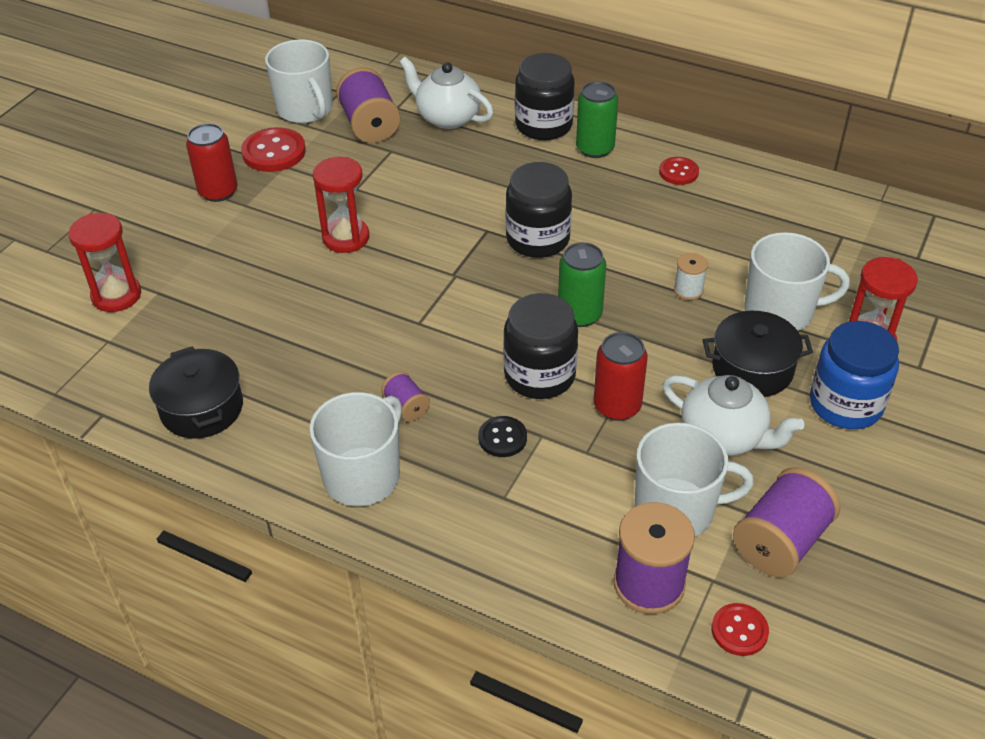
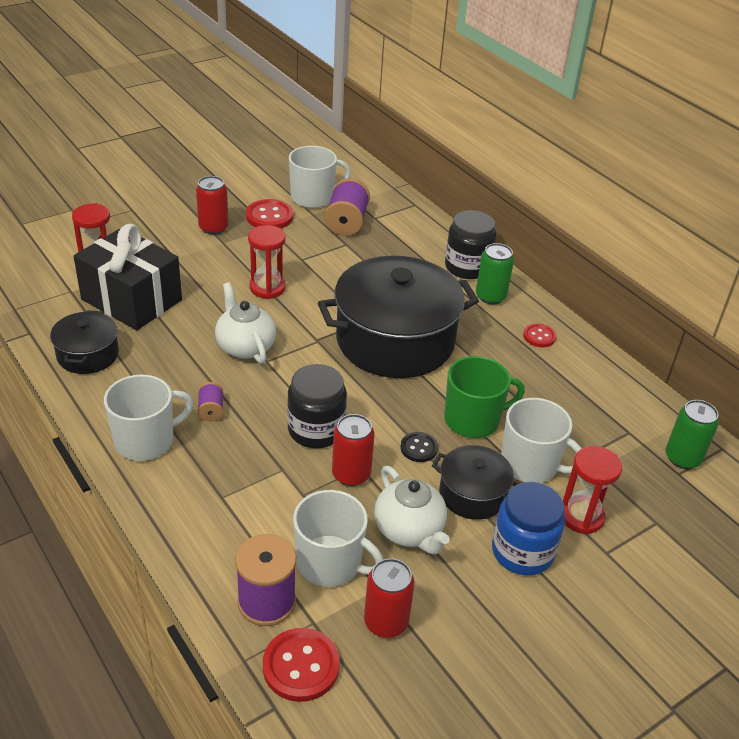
camera: 25 degrees right, 5 degrees down
(196, 319) = (131, 300): none -> black gift
(305, 109) = (313, 197): white mug -> white mug turned 105 degrees counterclockwise
(447, 117) = (404, 237): white teapot -> white teapot (245, 346)
(502, 438) = (255, 459): black button -> black button (419, 448)
(538, 239) = (395, 340): black jar -> black pot
(579, 314) = (379, 402): green can -> green can (682, 458)
(688, 290) = (473, 420): white spool -> green mug
(739, 631) = (301, 666): red button -> red button, size x1.65
(781, 541) = (386, 622): purple spool -> red can

